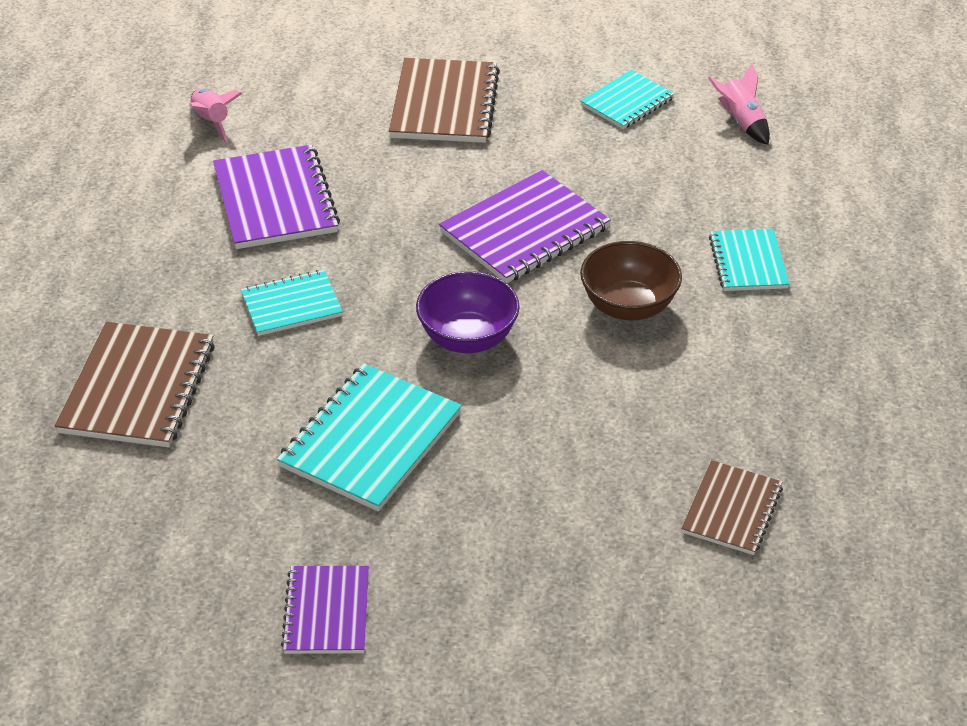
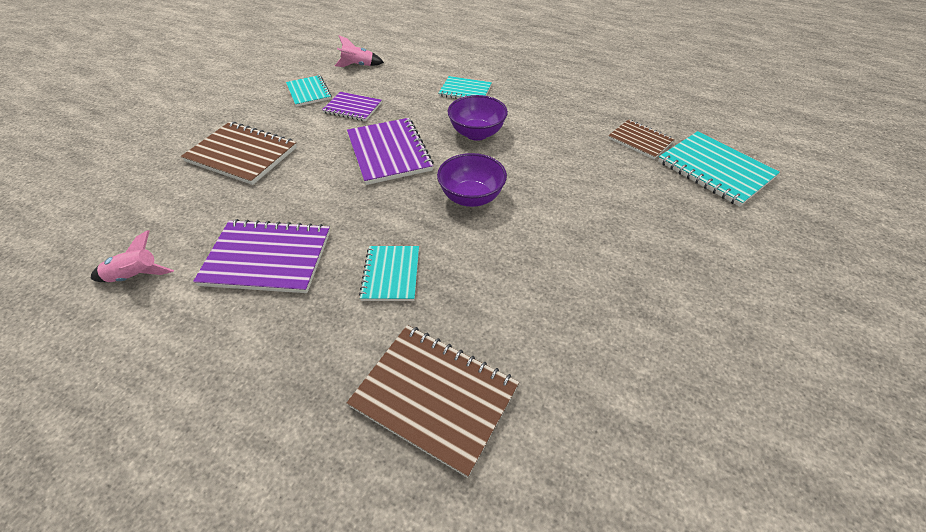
camera: 70 degrees left, 5 degrees up
(326, 612) = (703, 322): purple notebook -> purple notebook (352, 108)
(370, 440) = (546, 263): turquoise notebook -> turquoise notebook (715, 170)
(628, 306) = (477, 133): brown bowl -> purple bowl

